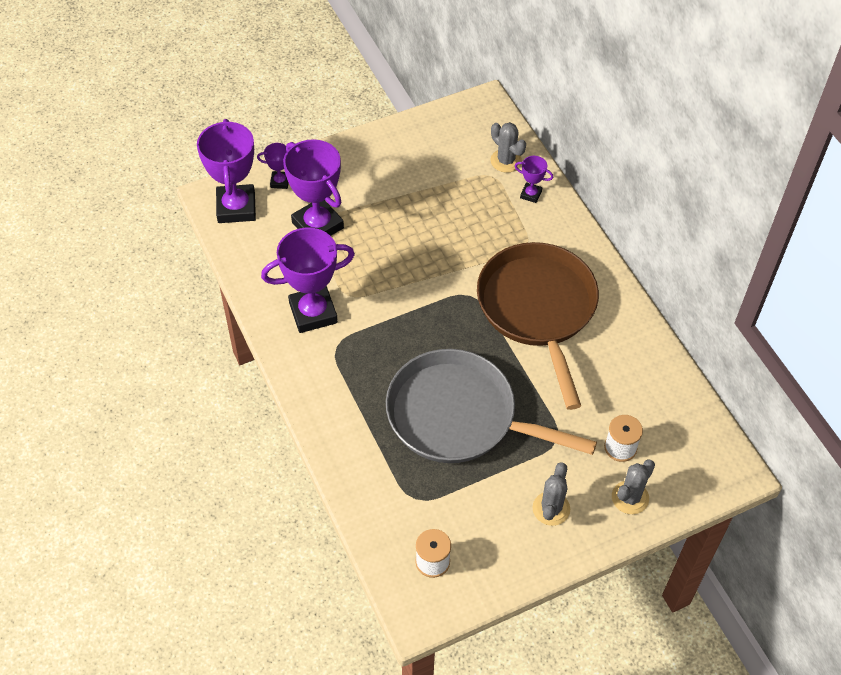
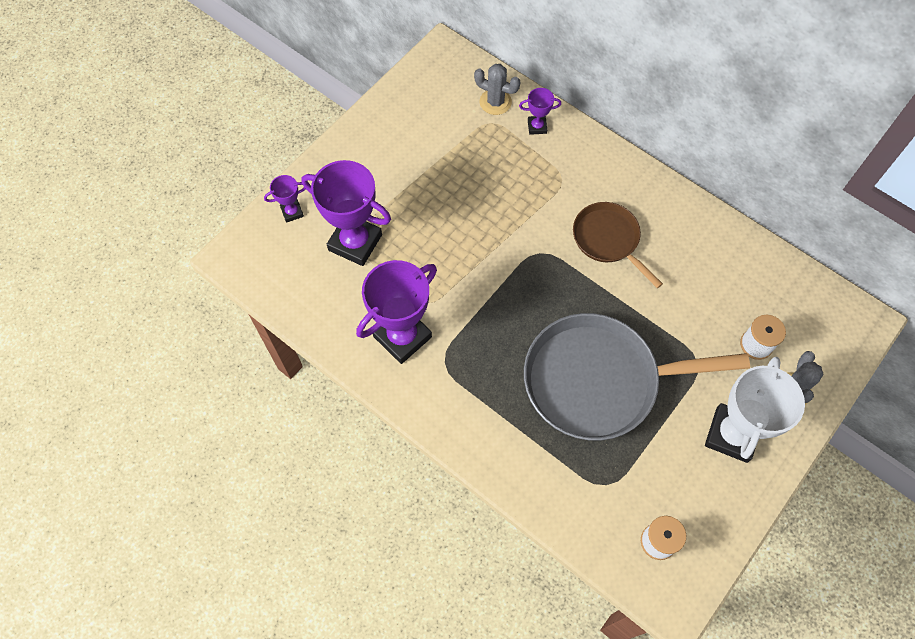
camera: 25 degrees left, 10 degrees up
(236, 207) = (264, 258): purple trophy -> none
(538, 309) = (608, 239): brown pan -> brown pan, size x0.54
(551, 509) = (731, 435): grey cactus -> white trophy

